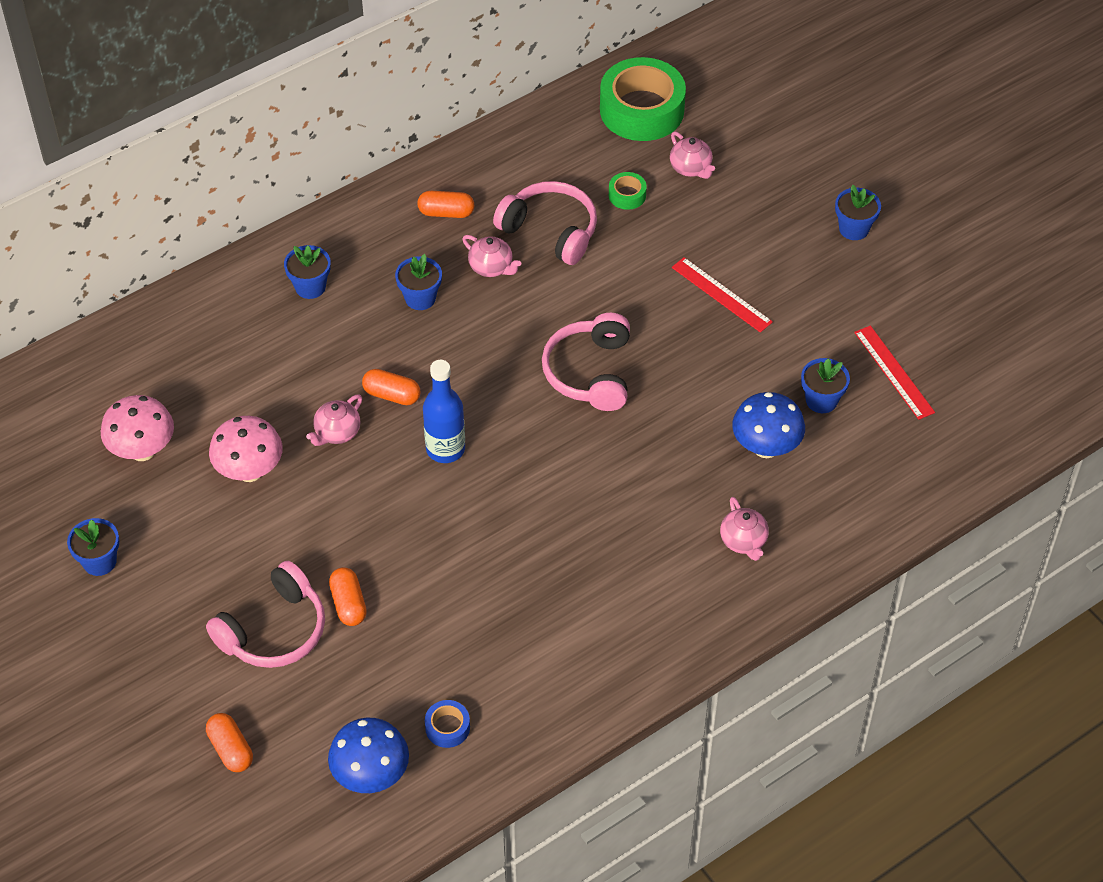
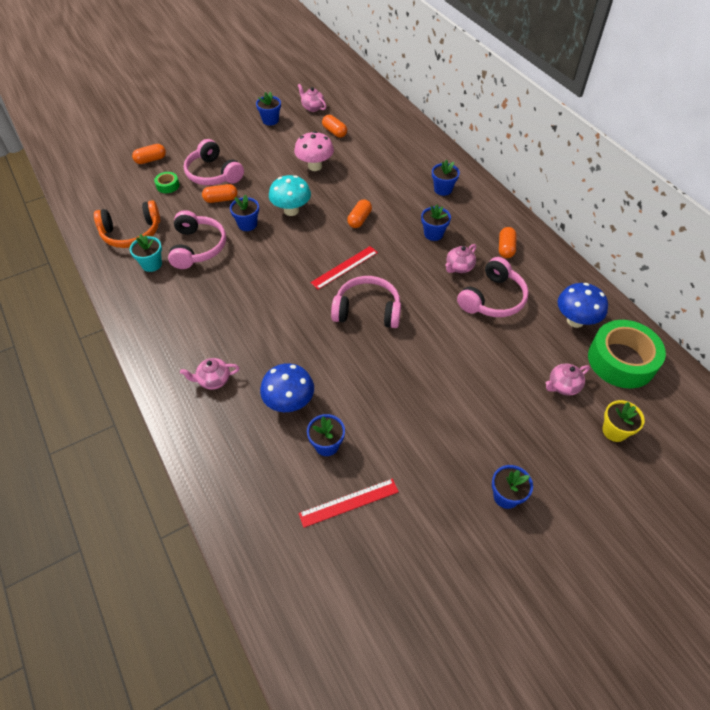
camera: 95 degrees right, 0 degrees up
(142, 450) = (334, 132): pink mushroom -> orange capsule
(337, 433) = (335, 197): pink teapot -> pink teapot (312, 107)
(371, 775) = (116, 205): blue mushroom -> blue mushroom (575, 321)
(374, 492) = (291, 211): none -> turquoise mushroom
(413, 552) = (247, 224): none -> blue flower pot
(445, 449) = (316, 240): blue bottle -> none
(447, 727) = (131, 233): blue tape -> orange headphones
(476, 615) = (198, 247): none -> pink headphones
(522, 676) = (151, 264): none -> turquoise flower pot
(627, 195) = (530, 344): green tape -> green tape (168, 185)
(721, 294) = (434, 392): red ruler -> red ruler (344, 267)
(748, 128) = (614, 431): none -> yellow flower pot

